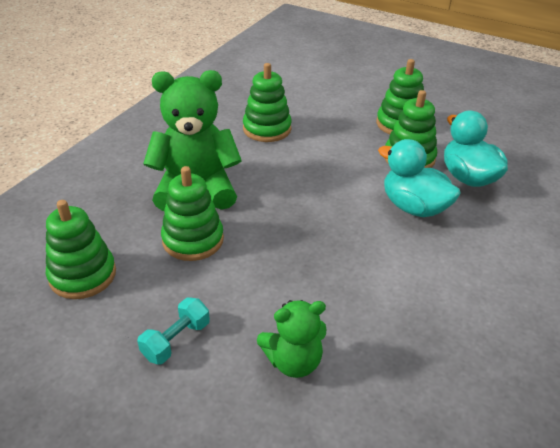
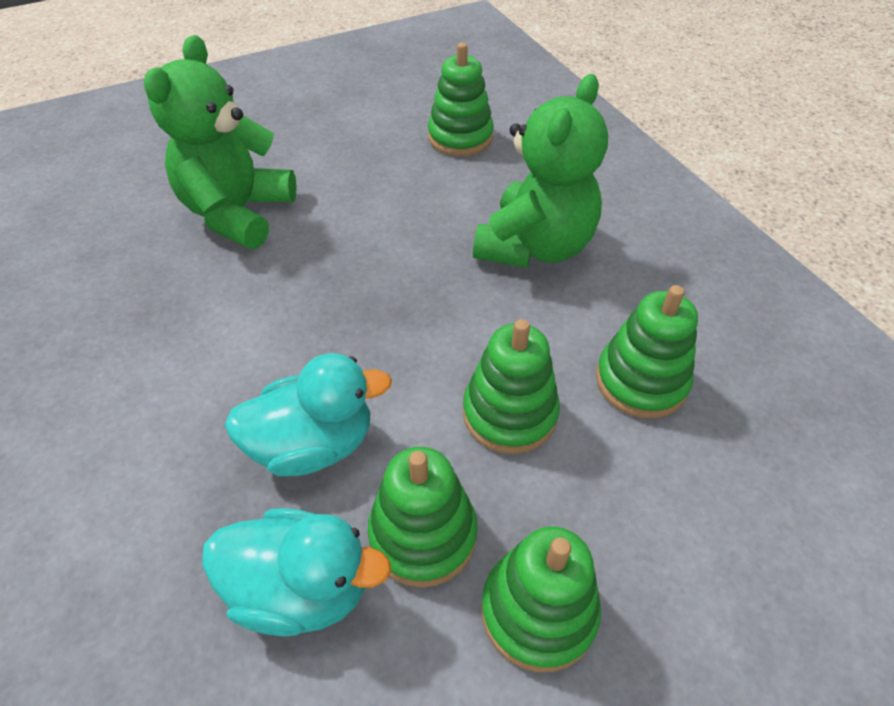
camera: 125 degrees right, 10 degrees up
(176, 340) = (333, 162): turquoise dumbbell -> none
(193, 240) = (446, 213): green stacking toy -> green stacking toy (509, 413)
(293, 361) = (238, 213): green teddy bear -> green teddy bear, size x1.74

